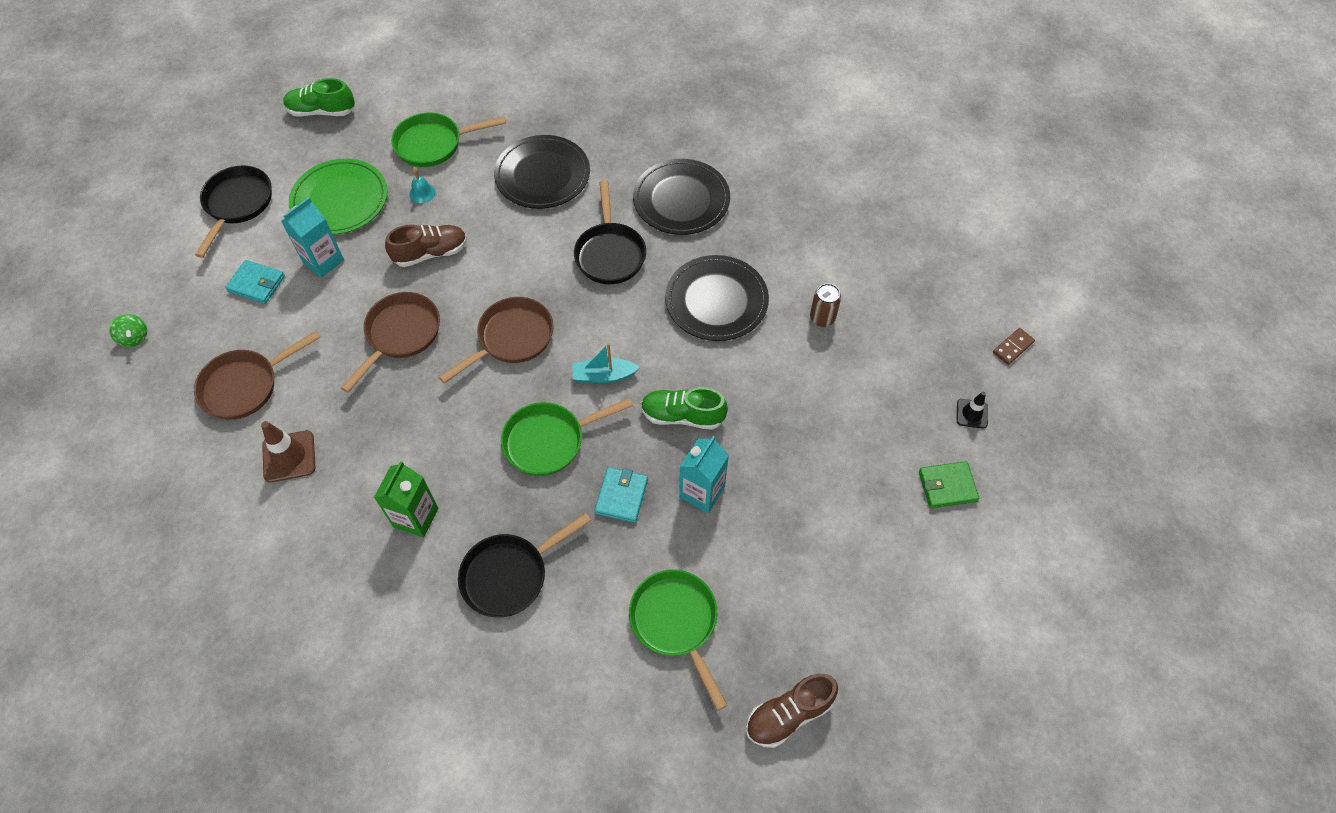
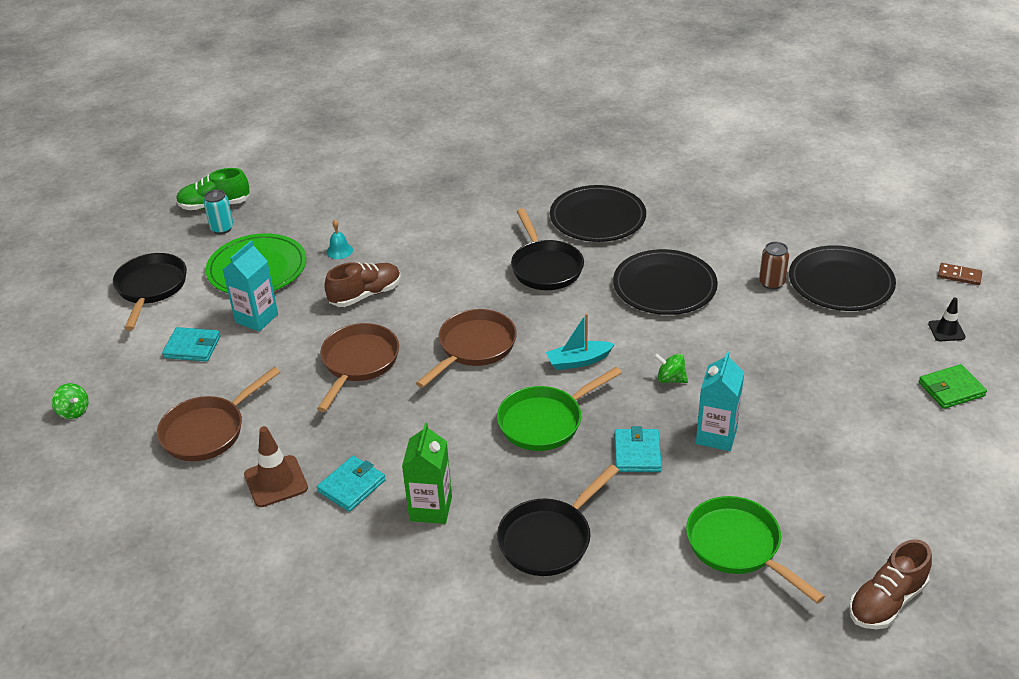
camera: 10 degrees left, 20 degrees down
(321, 142) = (222, 228): none -> turquoise can
(353, 476) = (351, 486): none -> turquoise wallet
(433, 144) = (337, 213): green pan -> none
(542, 175) = (455, 220): black plate -> black plate (840, 282)
(682, 416) = (670, 379): green shoe -> green spinning top
(1013, 347) = (959, 276): brown domino -> brown domino turned 75 degrees clockwise

